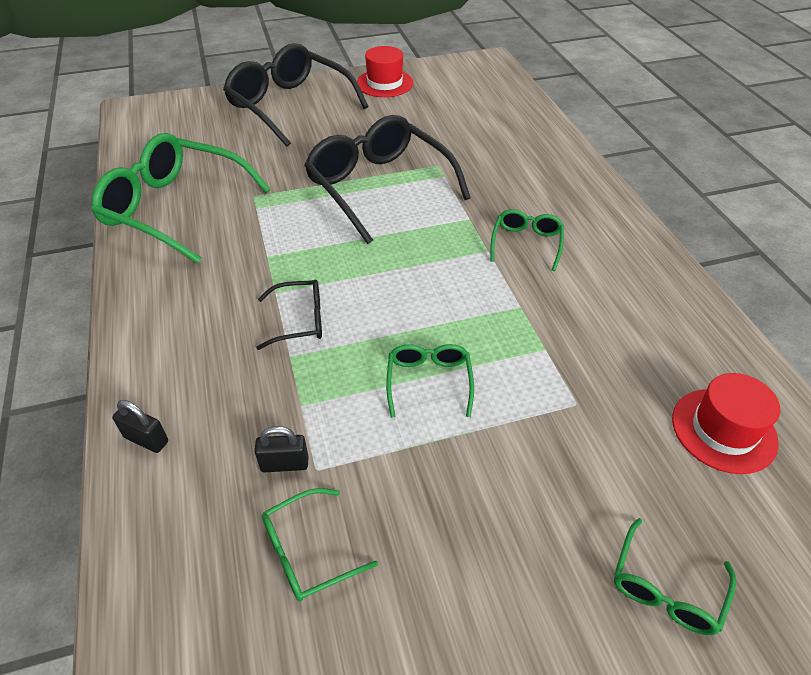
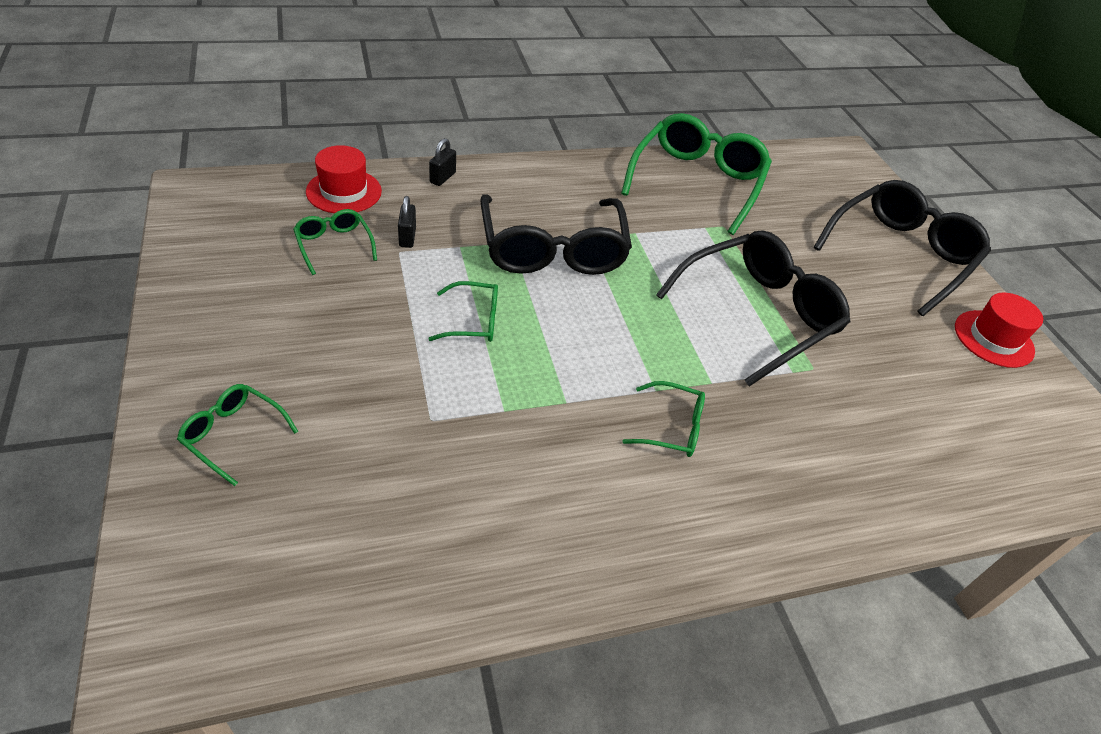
camera: 85 degrees right, 0 degrees up
(299, 320) = (552, 249): black glasses -> black glasses, size x2.12
(723, 430) = (374, 538): red hat -> red hat (344, 191)

